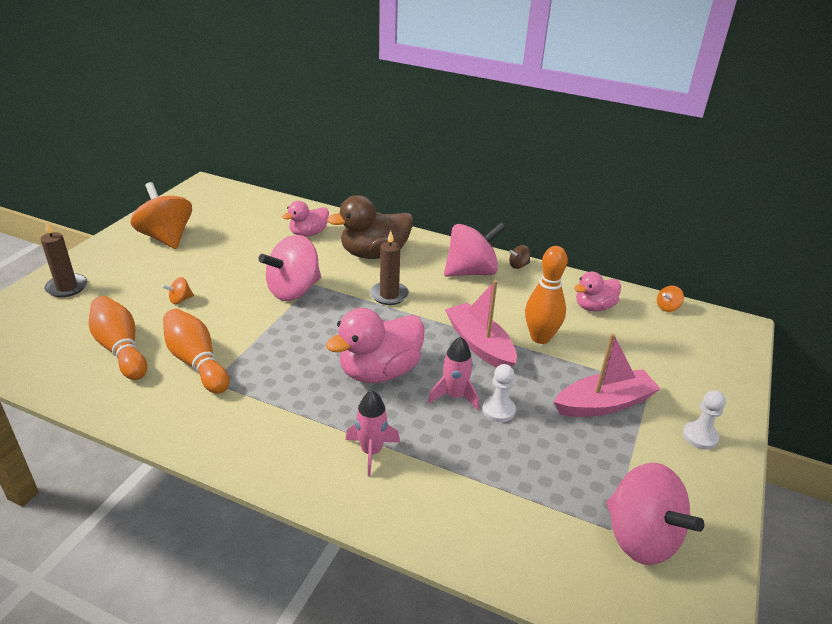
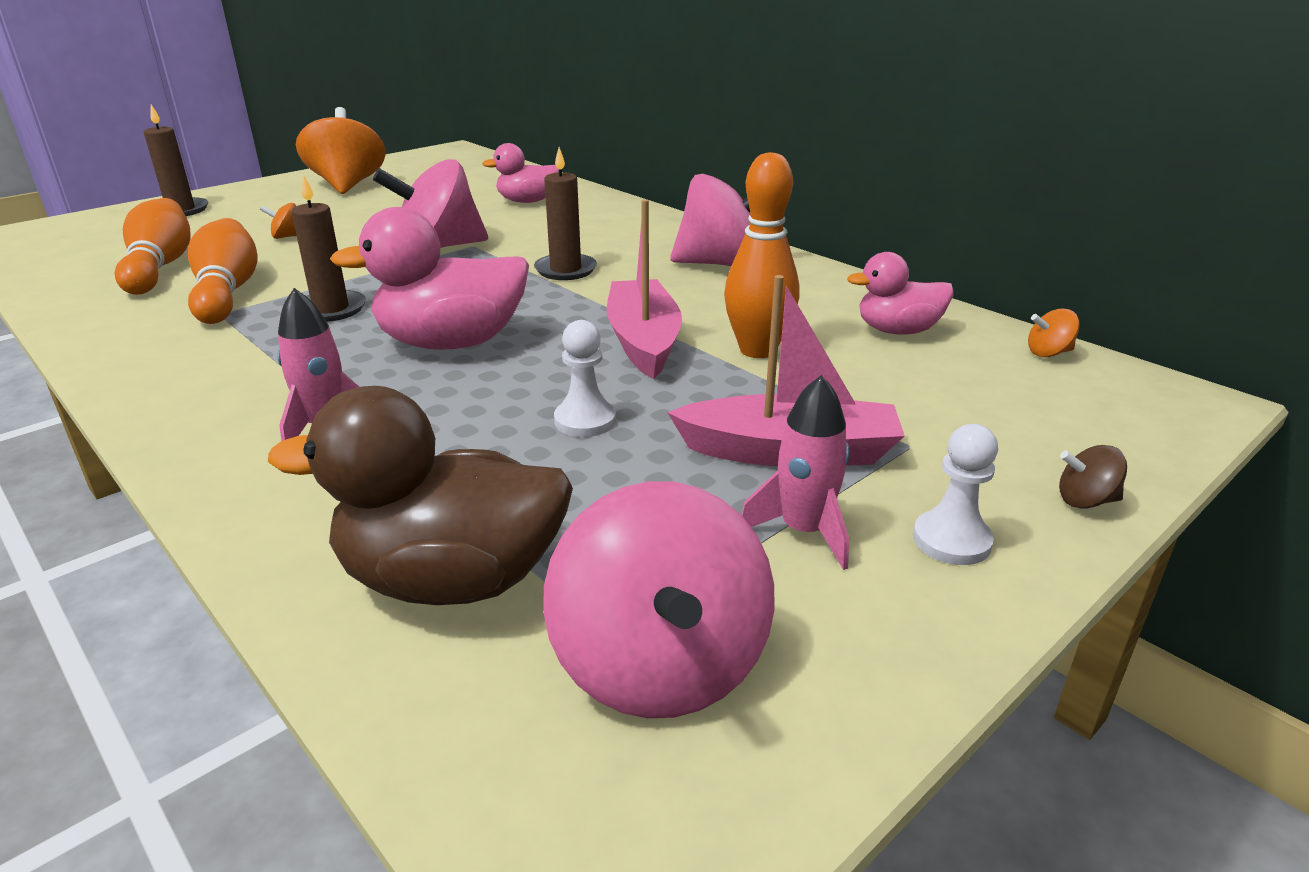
camera: 25 degrees right, 5 degrees down
(281, 361) = (331, 309): none -> brown candle
(374, 254) = (594, 229): brown duck -> brown duck (451, 580)
(454, 396) = (532, 390): pink rocket -> pink rocket (803, 531)
(518, 265) = (809, 268): brown spinning top -> brown spinning top (1085, 501)

